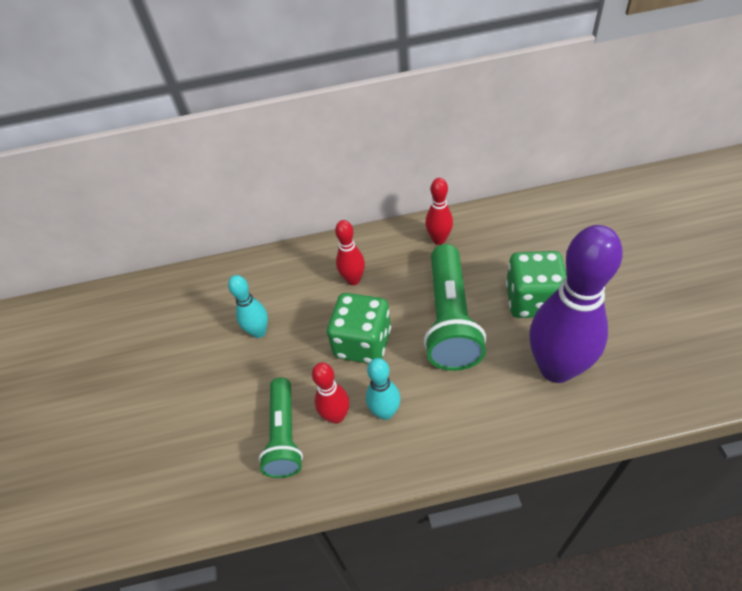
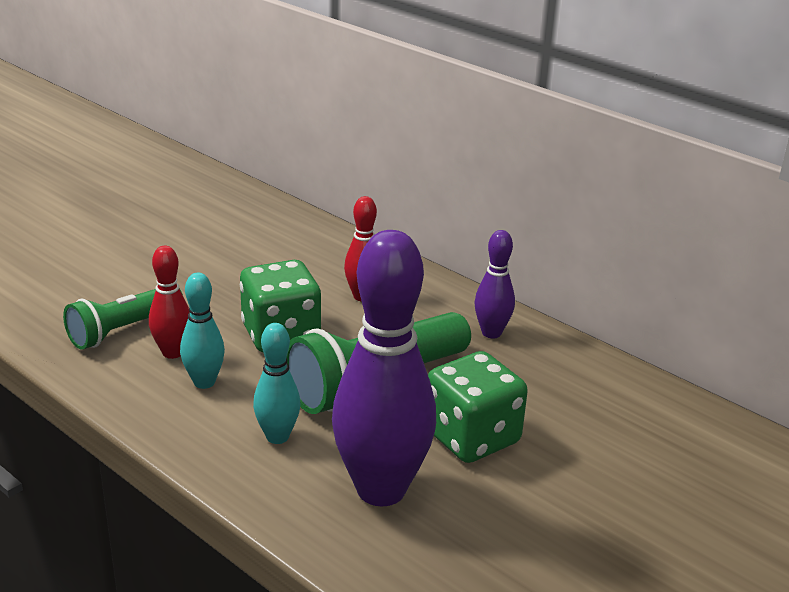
camera: 45 degrees right, 20 degrees down
(259, 332) = (233, 266): turquoise bowling pin -> turquoise bowling pin (277, 436)
(439, 239) = (491, 333): red bowling pin -> purple bowling pin

